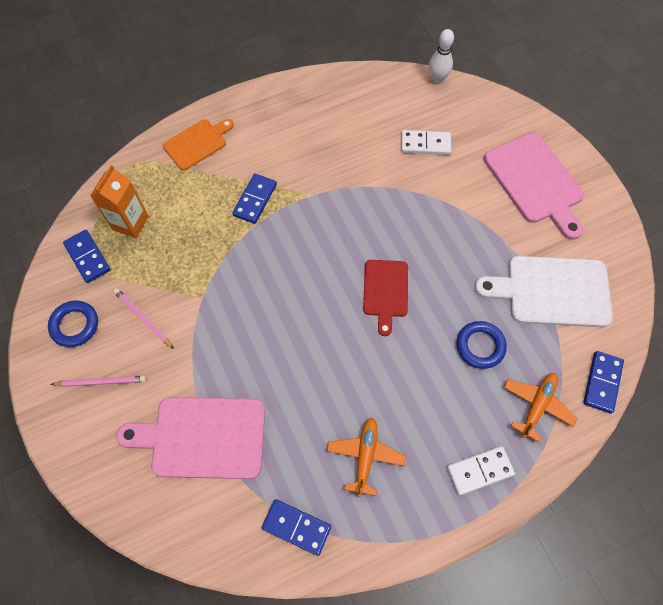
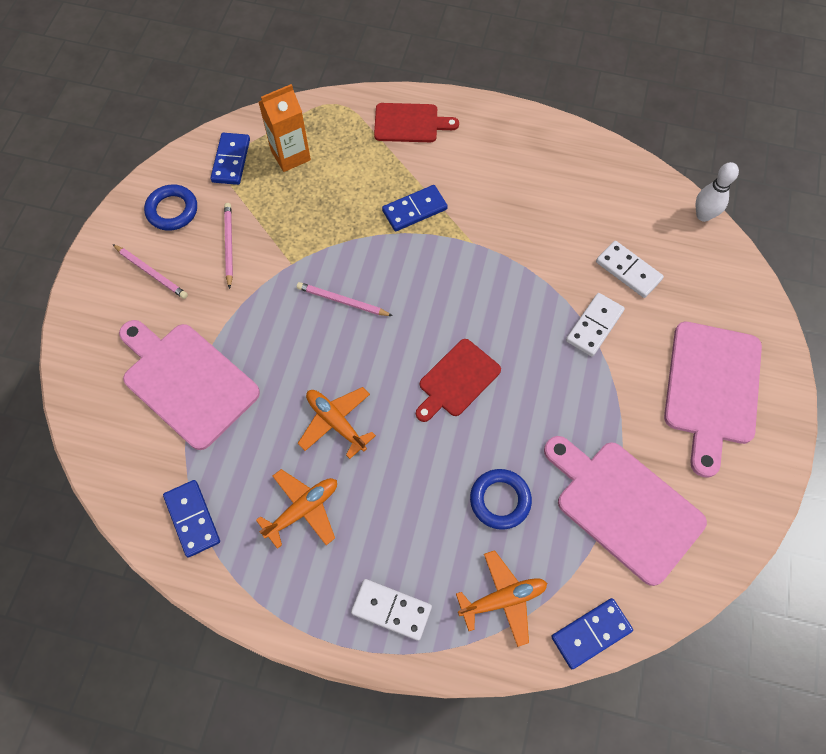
camera: 40 degrees right, 0 degrees up
(197, 143) = (410, 123): orange cutting board -> red cutting board
(262, 297) = (342, 301): none -> pink pencil
(333, 381) = (336, 423): none -> orange plane
(436, 193) = (594, 326): none -> white domino
(552, 291) = (624, 506): white cutting board -> pink cutting board

